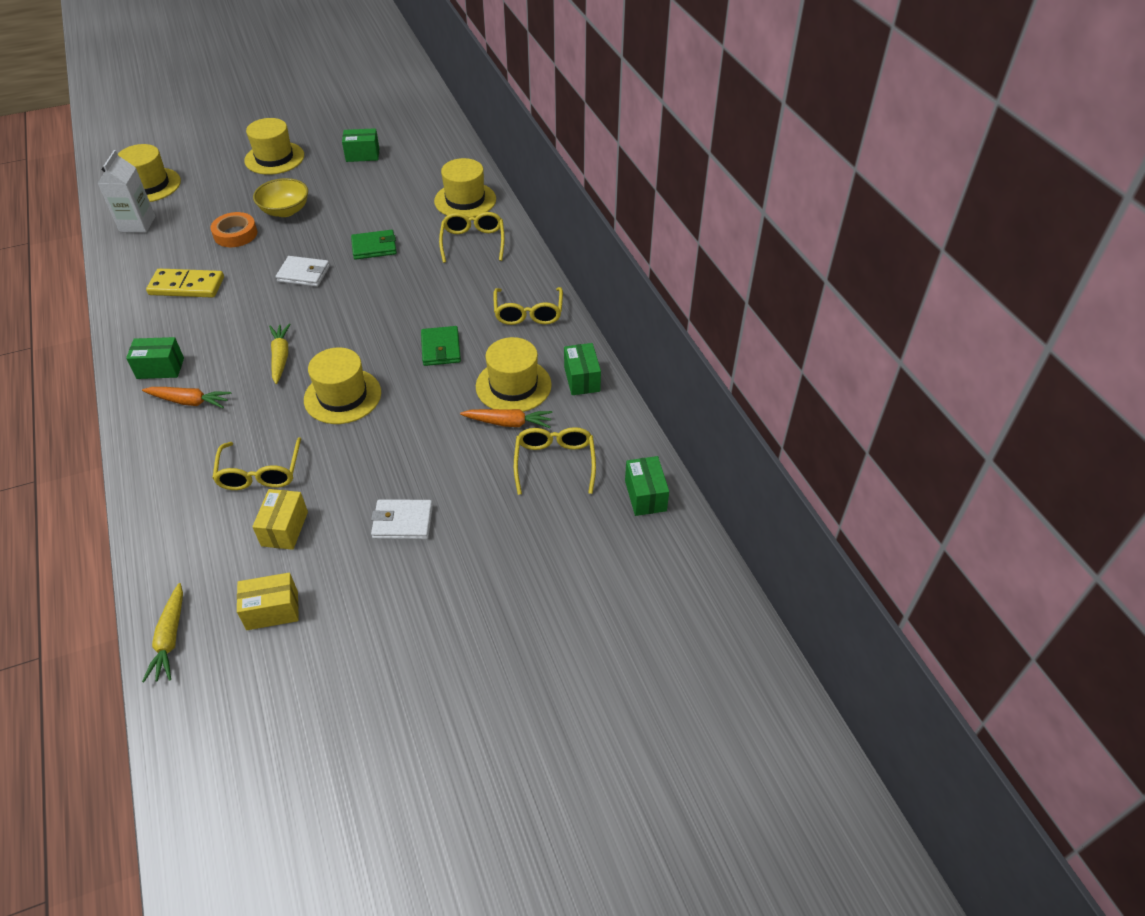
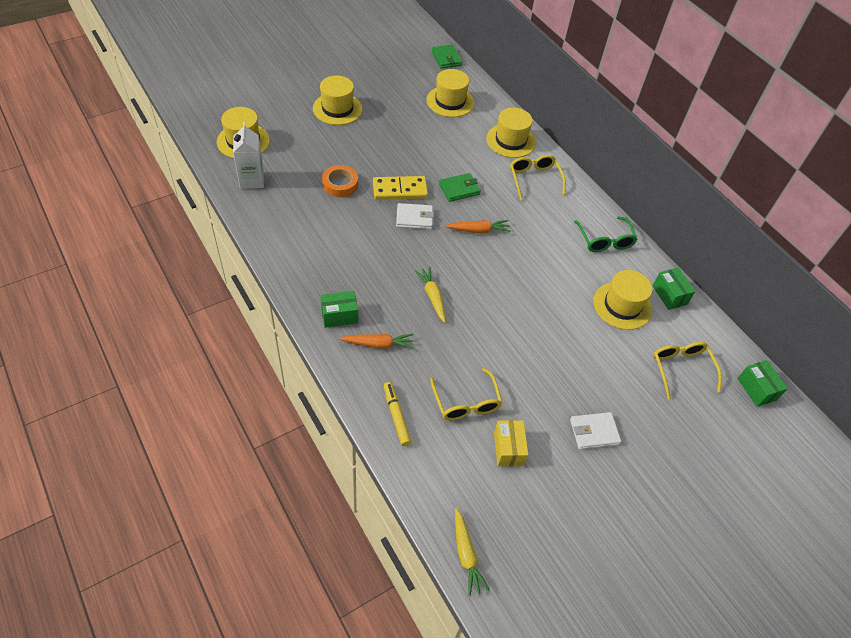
camera: 15 degrees left, 5 degrees up
(169, 479) = (396, 416): none -> yellow marker
(186, 286) = (323, 237): yellow domino -> yellow domino (400, 190)
(272, 610) = (532, 520): yellow box -> none
(285, 211) = (371, 159): yellow bowl -> none
(342, 396) = (498, 327): yellow hat -> yellow hat (450, 101)
(362, 155) = (409, 102): green box -> none
(441, 348) = (553, 278): green wallet -> green wallet (446, 58)
(508, 423) = (633, 338): orange carrot -> orange carrot (478, 230)
(528, 313) = (605, 241): yellow glasses -> green glasses

